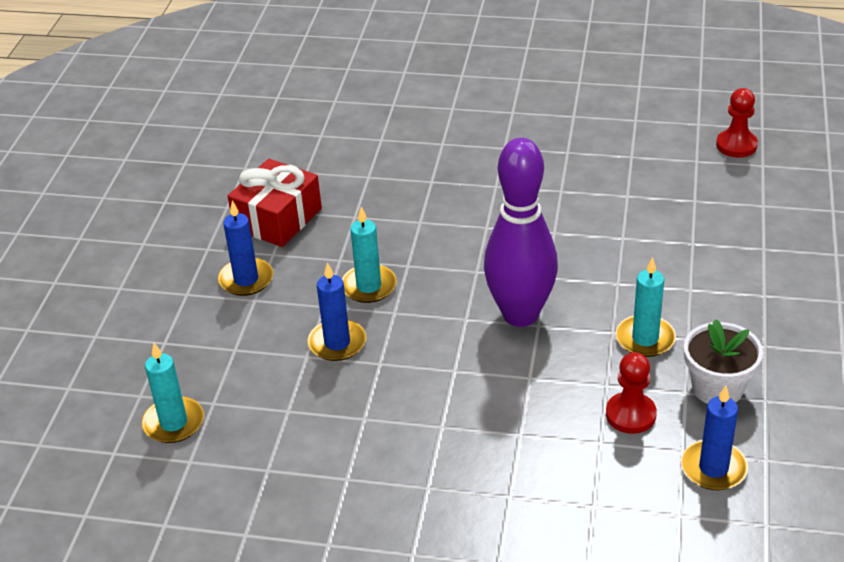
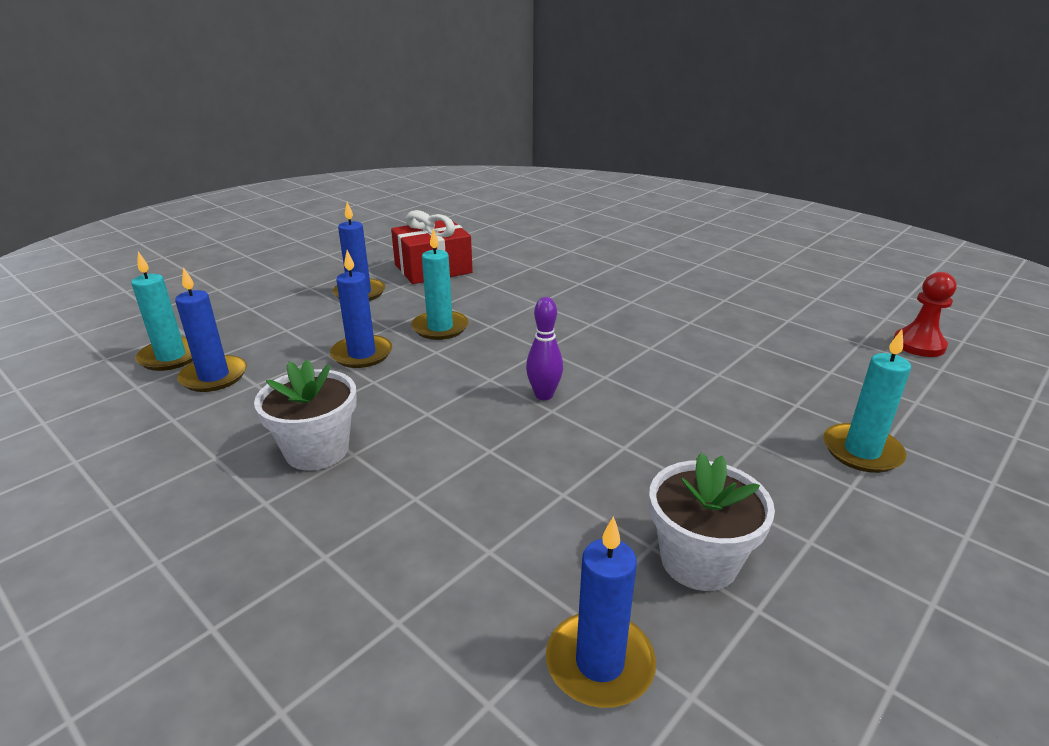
camera: 30 degrees right, 10 degrees down
(242, 421) = (214, 376): none -> blue candle
(413, 436) = (317, 450): none -> white flower pot
(520, 314) = (544, 395): purple bowling pin -> purple bowling pin, size x0.43
(630, 415) = (557, 538): red pawn -> none
(645, 339) = (654, 468): turquoise candle -> turquoise candle (861, 451)

